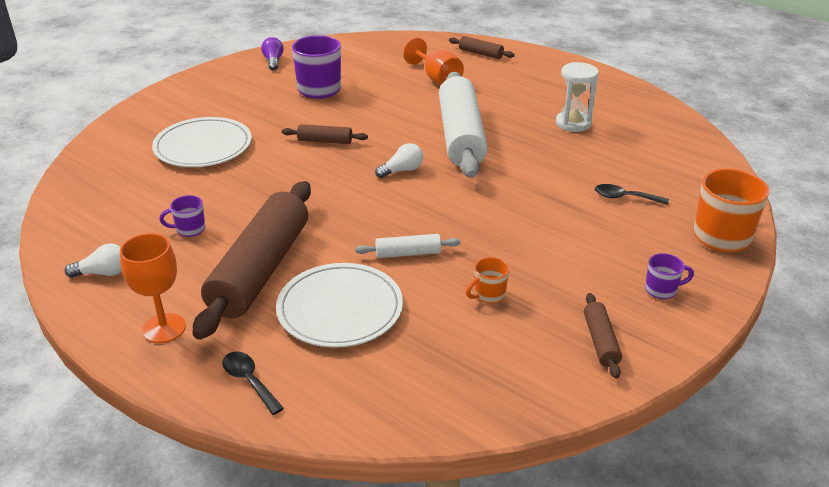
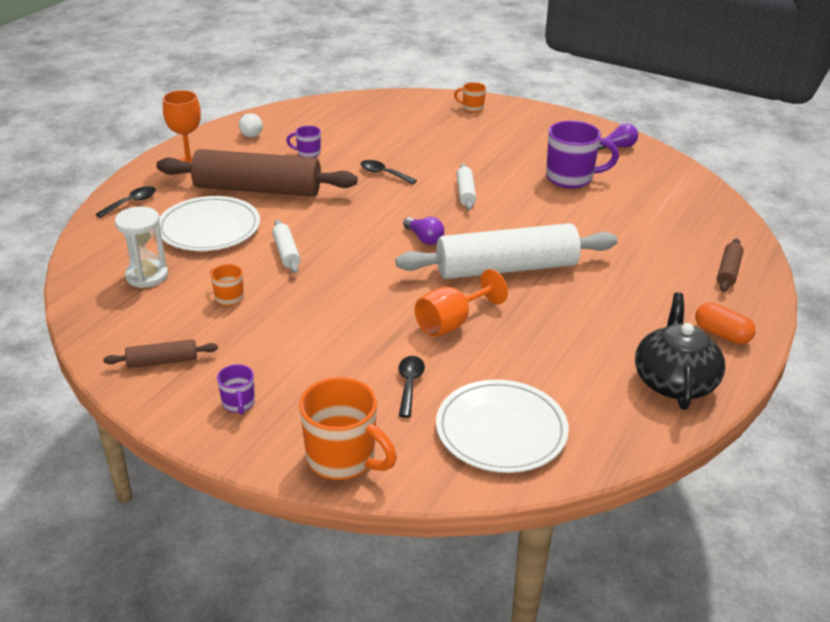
camera: 80 degrees right, 0 degrees up
(146, 118) = (472, 108): none -> orange mug
(189, 229) = (308, 153): purple mug -> purple mug turned 60 degrees counterclockwise
(203, 146) = (434, 139): white plate -> white plate (501, 430)
(264, 182) = (383, 173): none -> black spoon
(325, 141) = (465, 193): brown rolling pin -> white rolling pin
(402, 170) = (424, 238): white light bulb -> purple light bulb
(437, 79) = (636, 245): orange goblet -> orange goblet (451, 323)
(557, 69) = (722, 334): none -> orange capsule
(573, 123) = (572, 347): white hourglass -> white hourglass (147, 276)
(611, 94) = (674, 381): none -> black teapot

